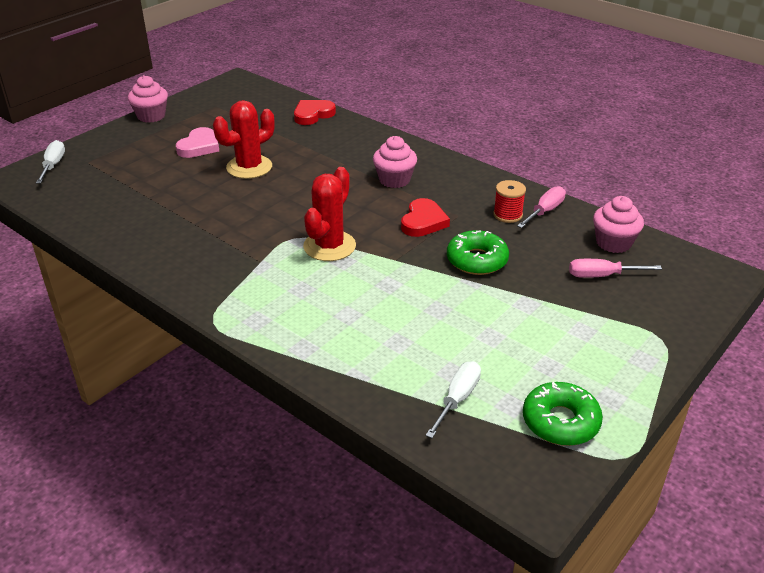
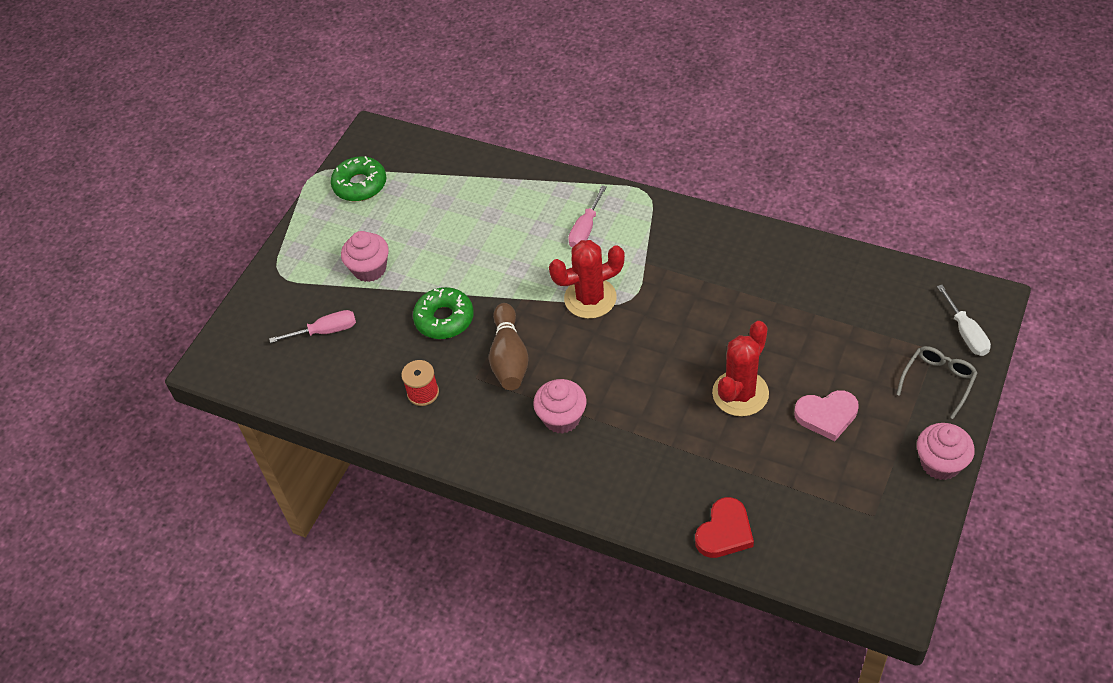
camera: 170 degrees right, 15 degrees up
(105, 147) = (938, 381): none -> grey glasses
(199, 146) = (827, 416): pink heart -> pink heart turned 105 degrees counterclockwise
(329, 246) = (590, 298): red cactus -> red cactus turned 60 degrees clockwise
(423, 221) = (509, 357): red heart -> brown bowling pin
(457, 399) = (434, 182): white screwdriver -> none
(545, 211) = (383, 410): pink screwdriver -> pink screwdriver (585, 229)
(613, 243) = (312, 379): pink cupcake -> pink cupcake (369, 269)

